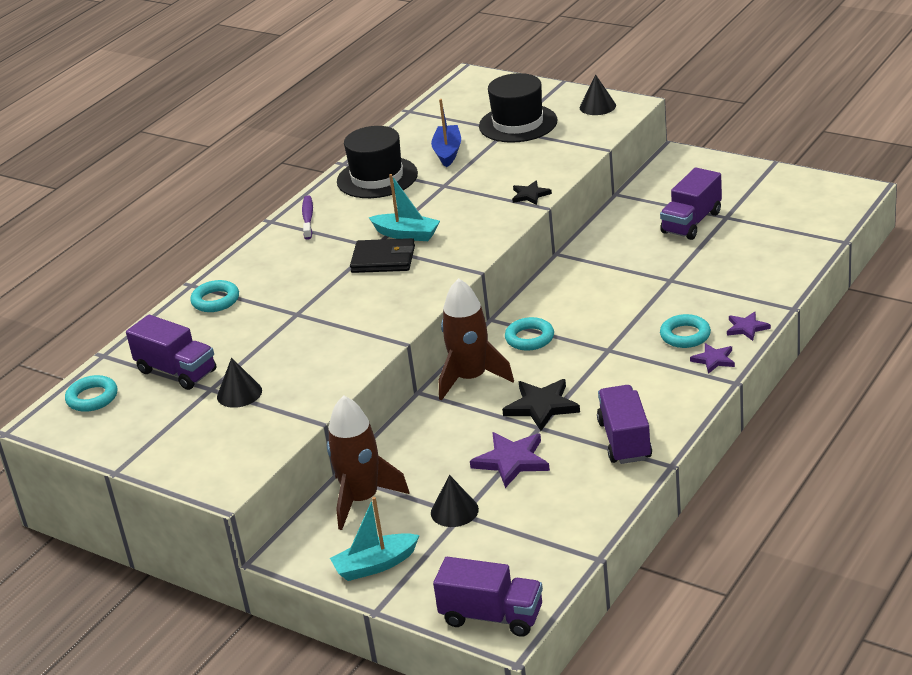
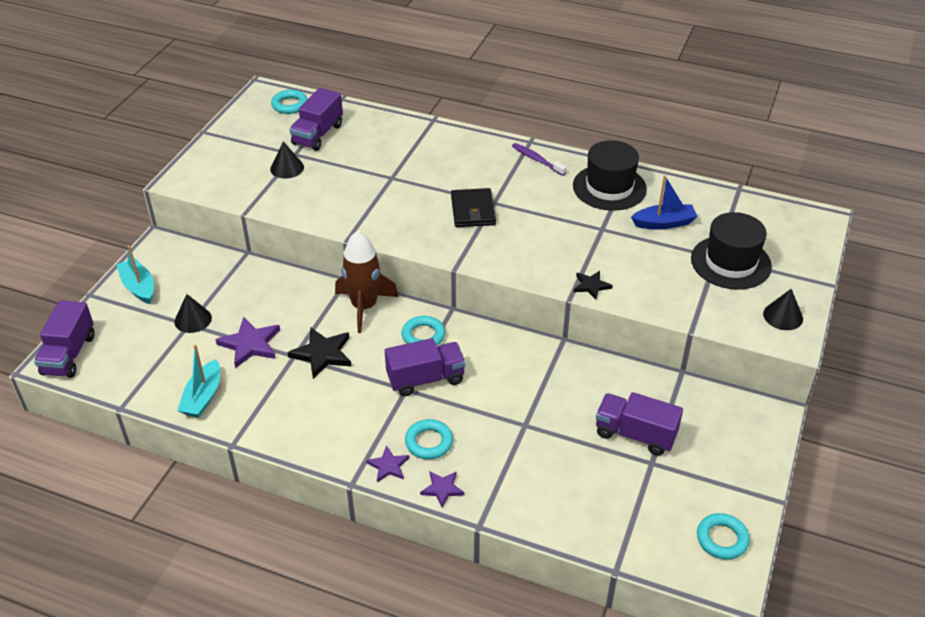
camera: 75 degrees right, 10 degrees up
(215, 300) = (411, 135): turquoise ring -> turquoise ring (722, 539)
(308, 218) = (537, 160): purple toothbrush -> purple toothbrush turned 120 degrees counterclockwise
(362, 499) = (214, 269): brown rocket -> none
(406, 234) = (514, 218): turquoise boat -> turquoise boat (203, 397)
(624, 440) = (270, 411): purple truck -> purple truck (425, 379)

